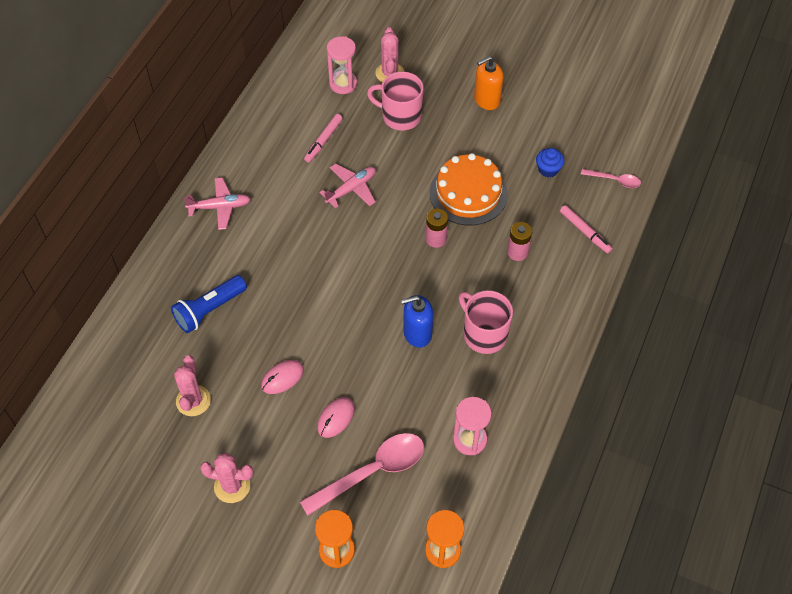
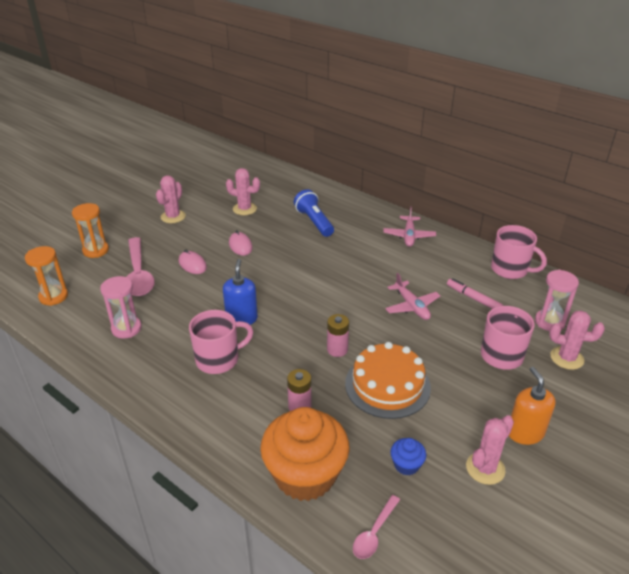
camera: 105 degrees right, 20 degrees down
(265, 114) = (510, 269): none -> pink mug
(531, 122) = (485, 468): none -> pink cactus
(585, 232) = (305, 475): pink marker -> orange cupcake

